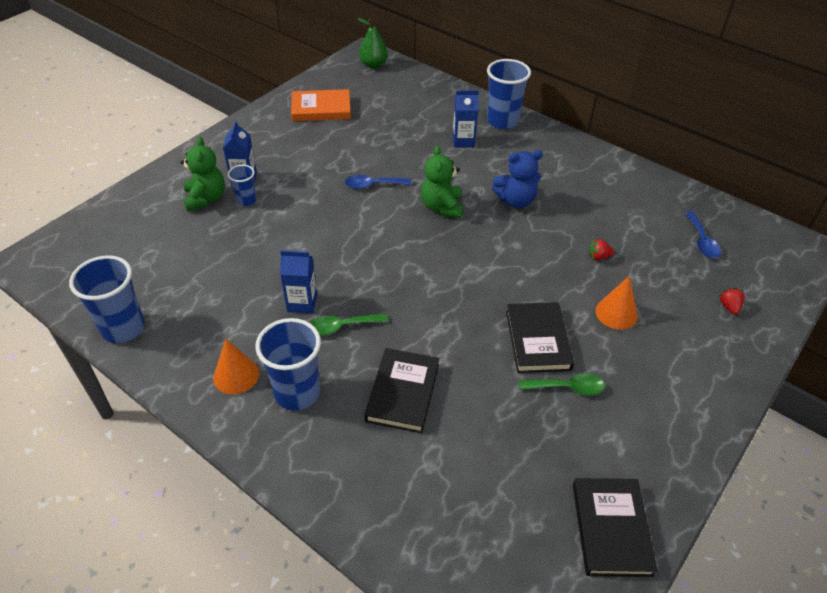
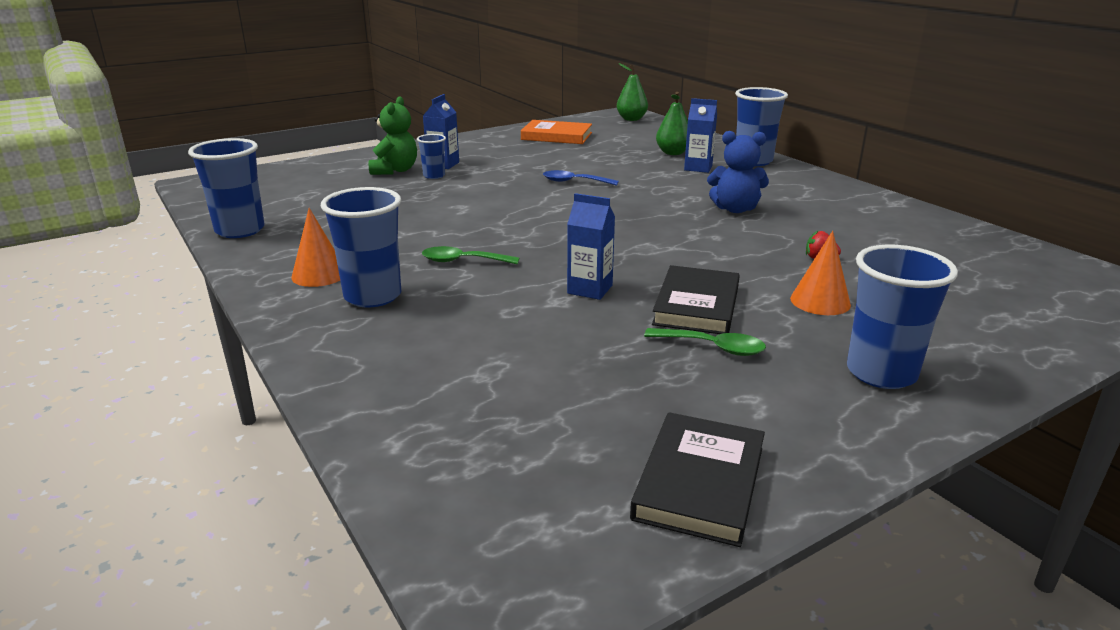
camera: 20 degrees right, 20 degrees down
(302, 303) = (433, 240): blue carton -> blue carton (590, 289)
(403, 392) = (494, 316): black book -> none
(433, 120) = (673, 153): none -> green pear
(442, 207) = (642, 203): green teddy bear -> none
(678, 386) = (881, 373): none -> blue cup
(701, 241) = (977, 265): blue spoon -> none
(729, 307) = (996, 321): red strawberry -> none

